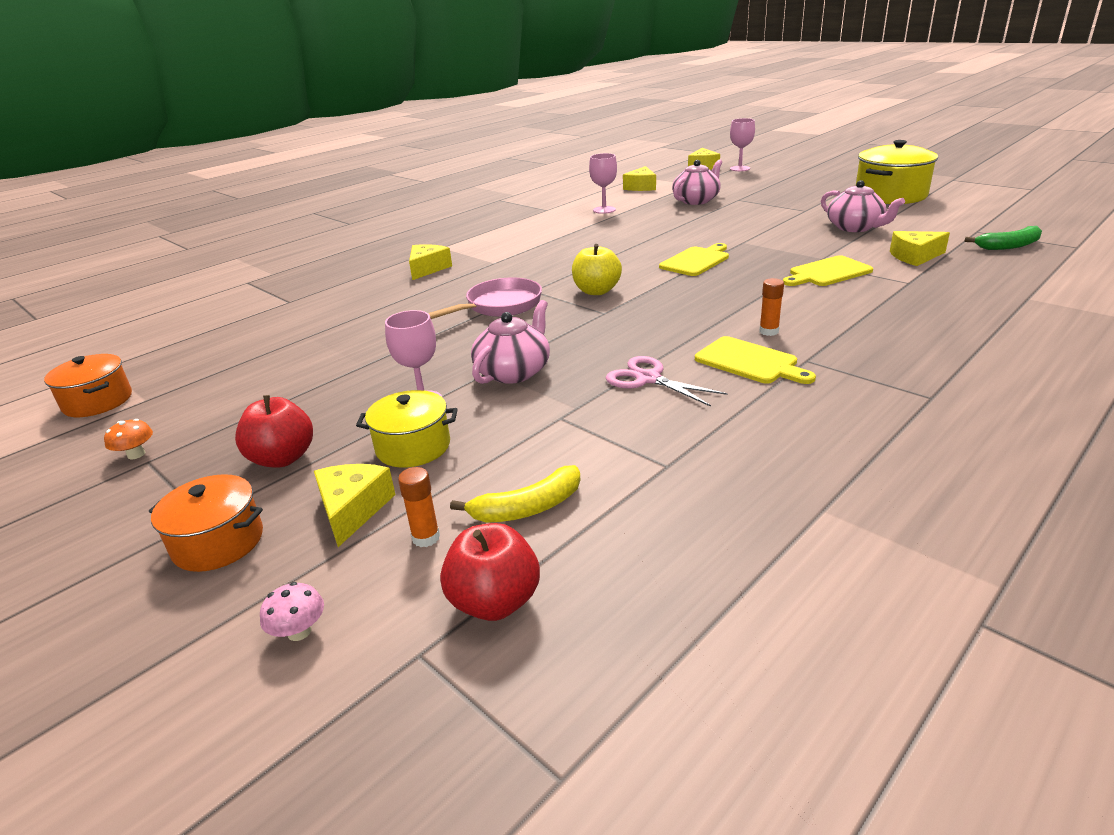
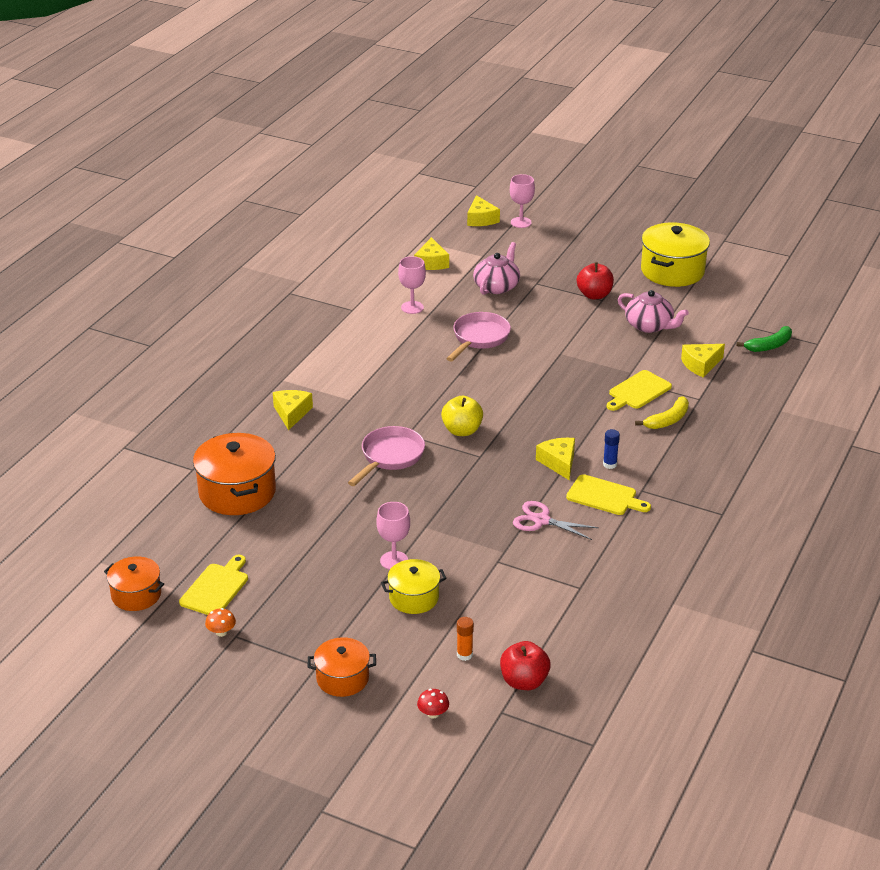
camera: 20 degrees left, 5 degrees up
(282, 458) = (331, 619): red apple -> red apple (594, 295)
(299, 632) = (433, 714): pink mushroom -> red mushroom
(311, 322) = (237, 492): none -> orange pot
(353, 509) = (408, 646): yellow cheese -> yellow cheese (558, 462)
(514, 372) = (443, 525): pink teapot -> none
(527, 508) = (512, 628): yellow banana -> yellow banana (667, 420)
(658, 229) = (479, 338): none -> pink pan
(696, 261) = (529, 383): yellow cutting board -> yellow cutting board (216, 588)
(769, 331) = (609, 464): orange glue stick -> blue glue stick

